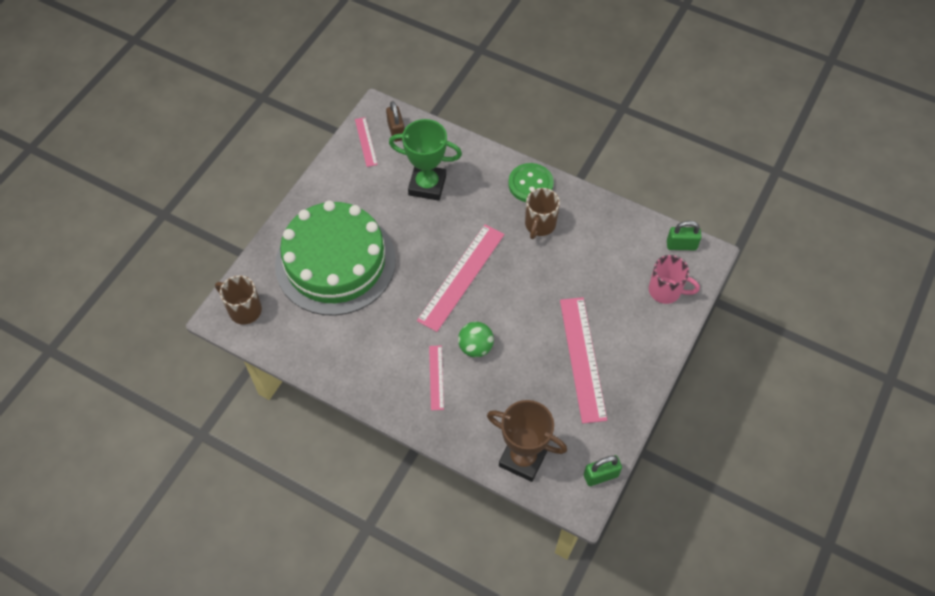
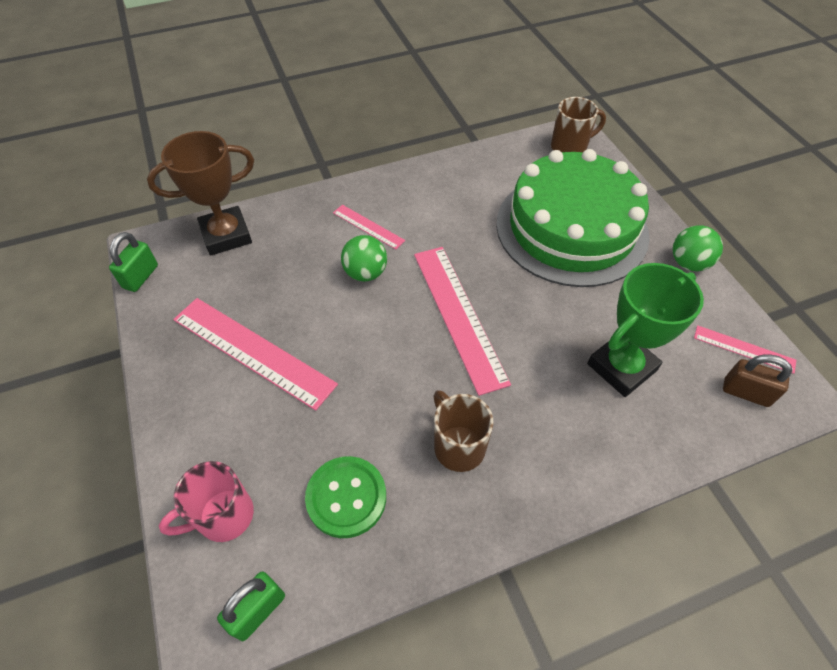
camera: 130 degrees right, 5 degrees down
(316, 190) = (688, 263): none -> green ball
(530, 184) = (534, 488): green button -> green button (346, 497)

